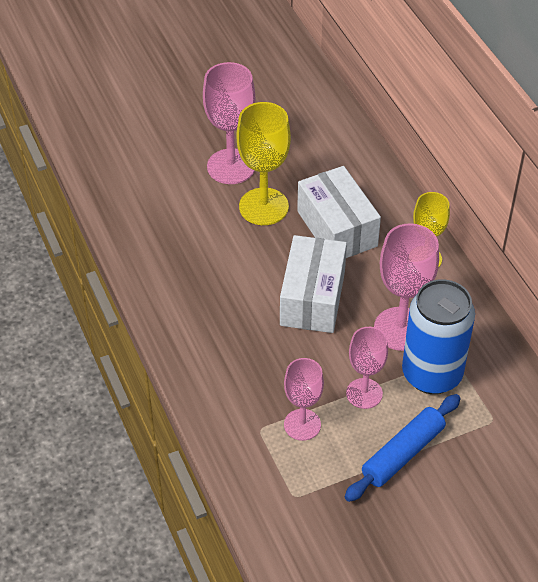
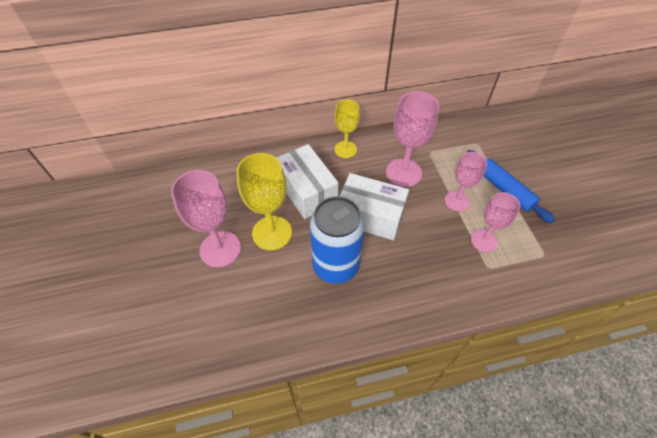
camera: 80 degrees left, 5 degrees up
(337, 228) = (307, 191): white box -> white box turned 75 degrees clockwise
(432, 374) = (442, 164): blue can -> blue can (335, 266)

